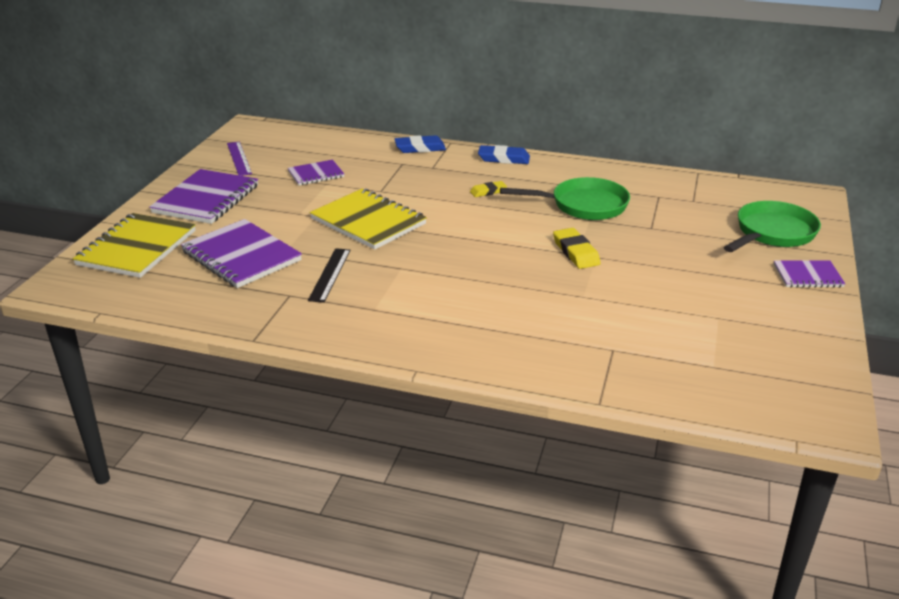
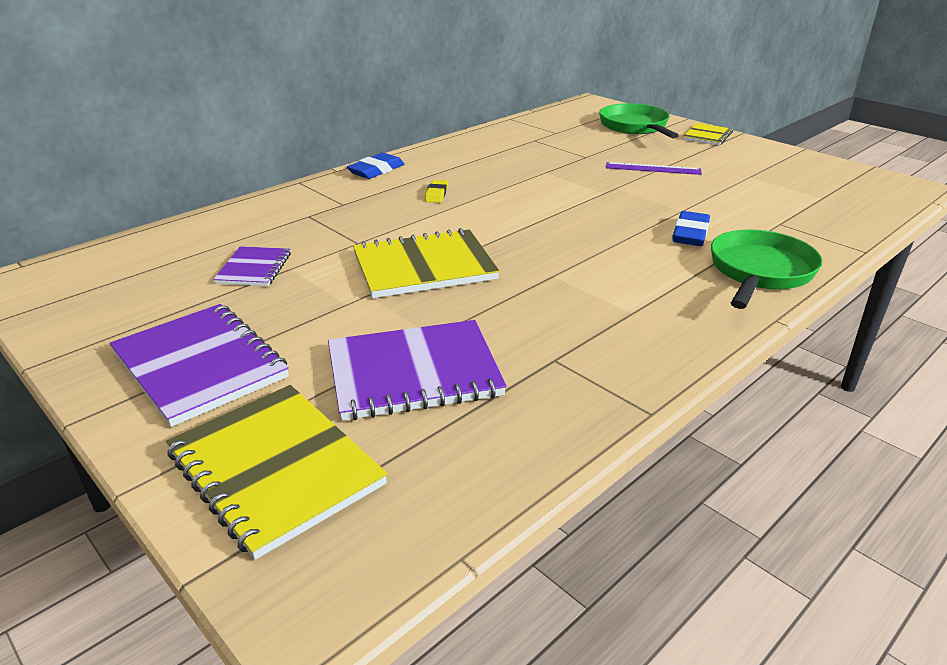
camera: 60 degrees left, 0 degrees up
(239, 158) = (111, 310): purple ruler -> purple ruler (653, 168)
(330, 274) = (528, 320): black ruler -> none
(420, 148) = (286, 198): blue eraser -> blue eraser (690, 234)
(576, 252) = (600, 192): yellow eraser -> none
(583, 205) = (517, 167): green pan -> green pan (759, 272)
(807, 276) = (707, 136): purple notebook -> yellow notebook

